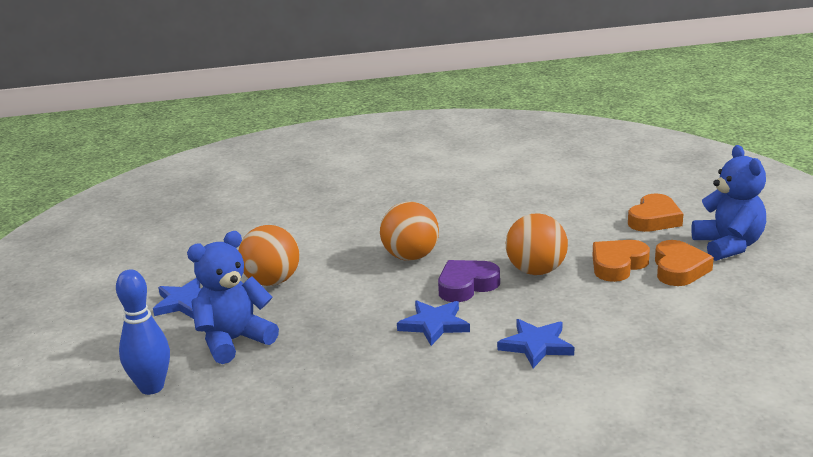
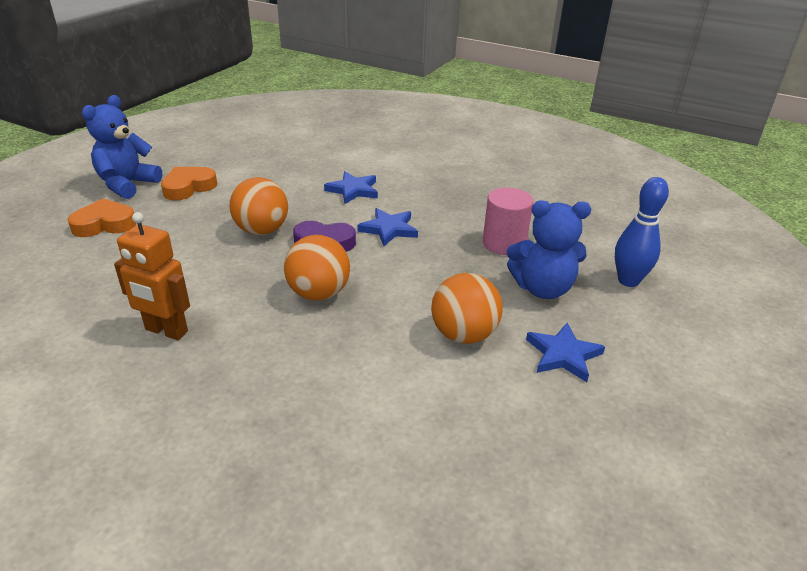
camera: 145 degrees left, 10 degrees up
(307, 366) = (504, 243): none -> pink cylinder
(467, 202) = (166, 331): none -> orange robot
(617, 265) = (210, 207): orange heart -> none

